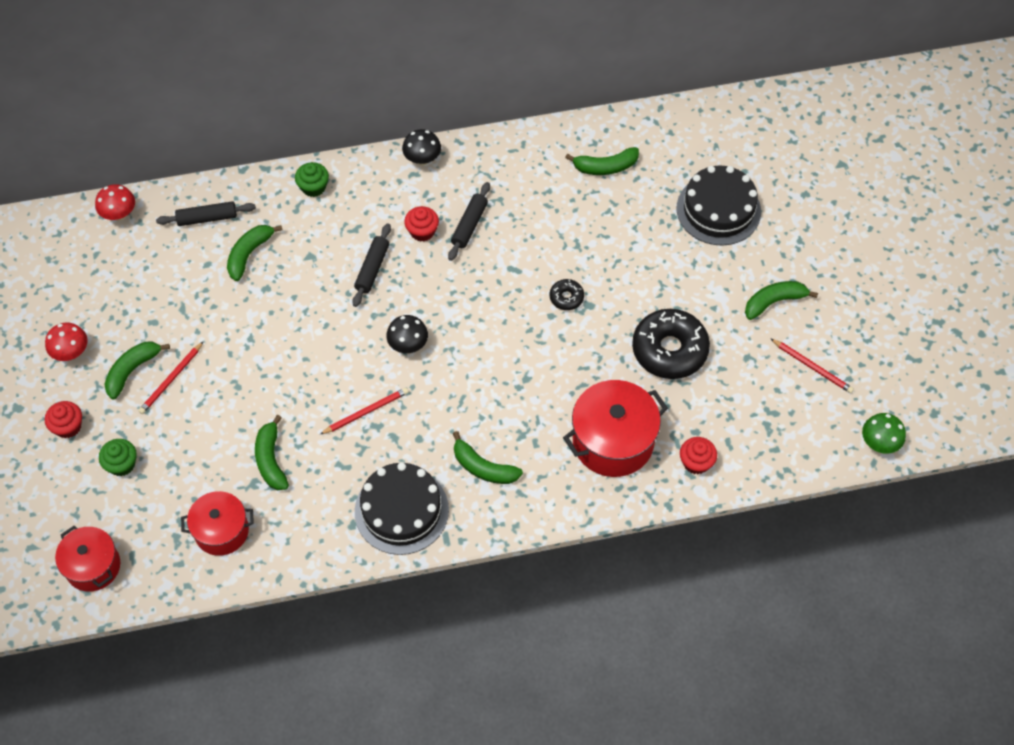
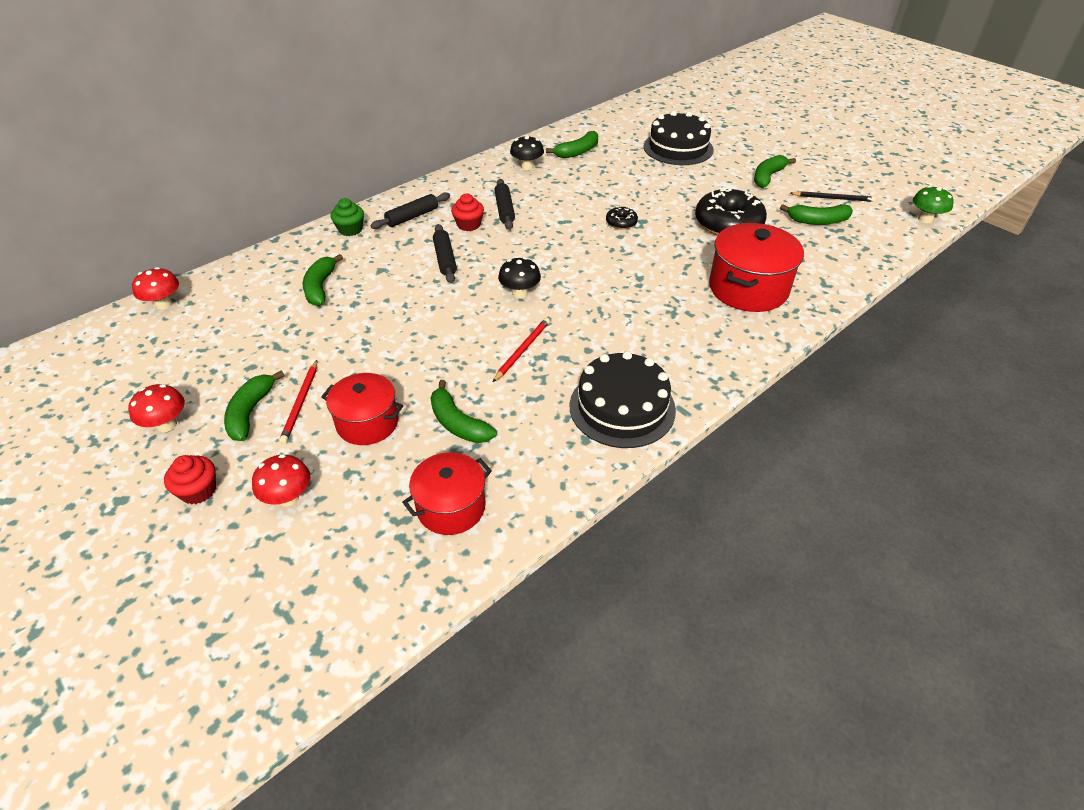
camera: 30 degrees left, 15 degrees down
(93, 566) = (313, 618): red pot -> red pot (367, 423)
(122, 464) = (288, 497): green cupcake -> red mushroom
(207, 218) = (261, 278): black rolling pin -> black rolling pin (412, 217)
(422, 159) = (432, 188): black mushroom -> black mushroom (527, 167)
(483, 467) = (664, 346): green banana -> green banana (817, 221)
(696, 462) = (822, 276): red cupcake -> none
(812, 367) = (833, 198): red pencil -> black pencil

